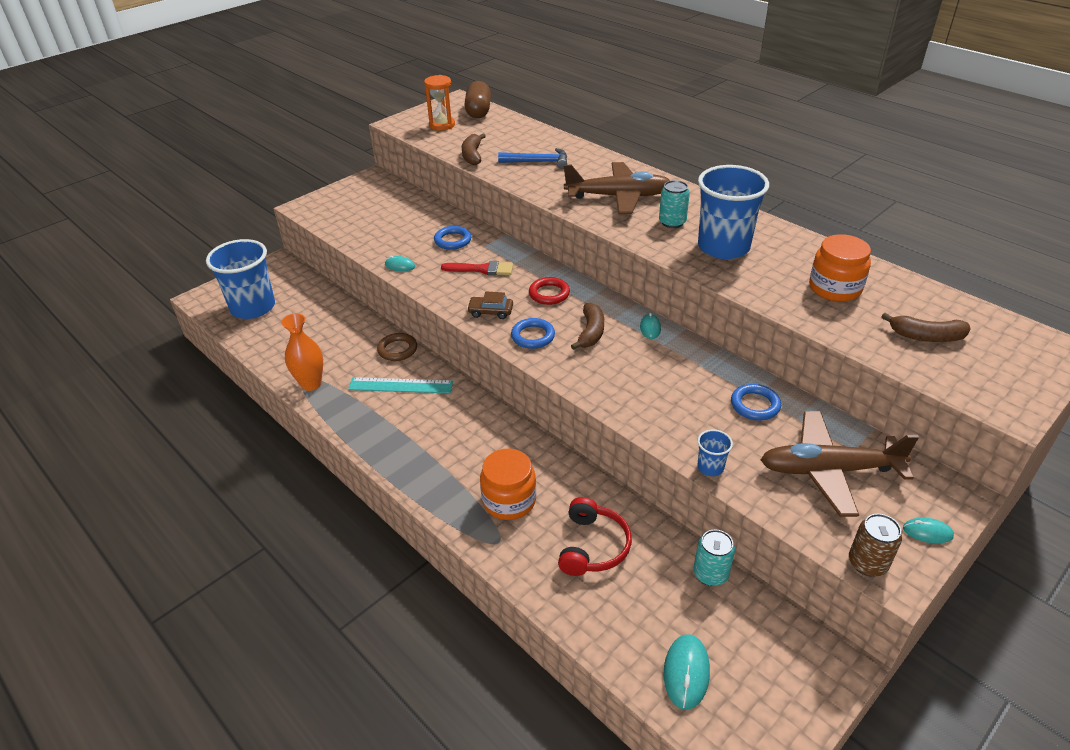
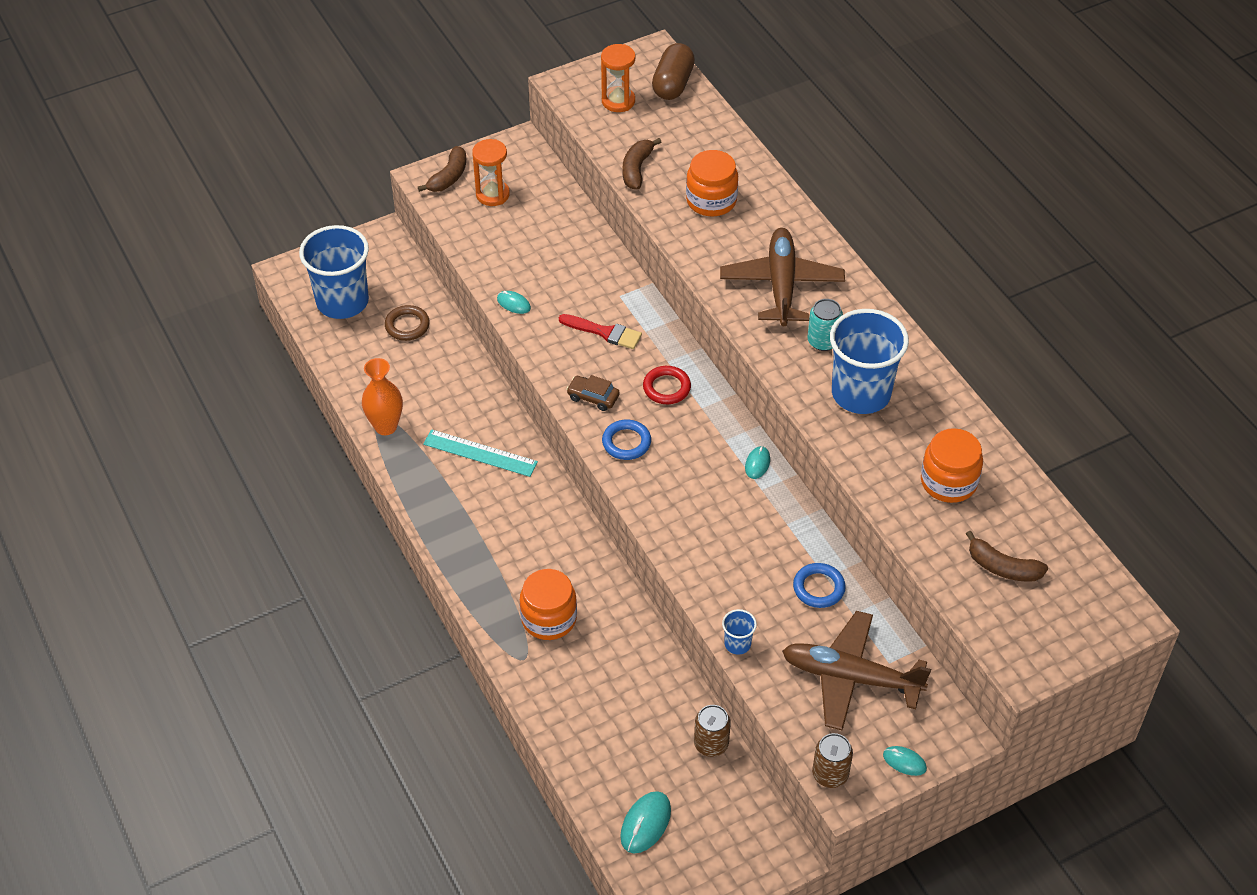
camera: 15 degrees right, 10 degrees up
(360, 207) = (492, 194): none -> orange hourglass
(397, 349) = (489, 403): brown ring -> brown ring (407, 325)
(452, 240) = (585, 278): blue ring -> none
(538, 162) = (711, 200): blue hammer -> orange jar
(591, 332) = (690, 453): brown banana -> brown banana (449, 177)
(593, 546) = (612, 687): red headphones -> none
(619, 197) = (781, 284): brown plane -> brown plane turned 105 degrees counterclockwise
(710, 574) = (711, 744): turquoise can -> brown can

